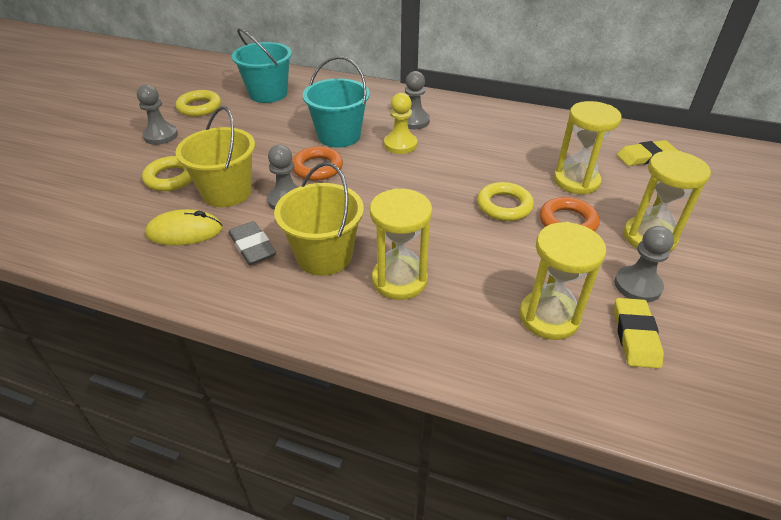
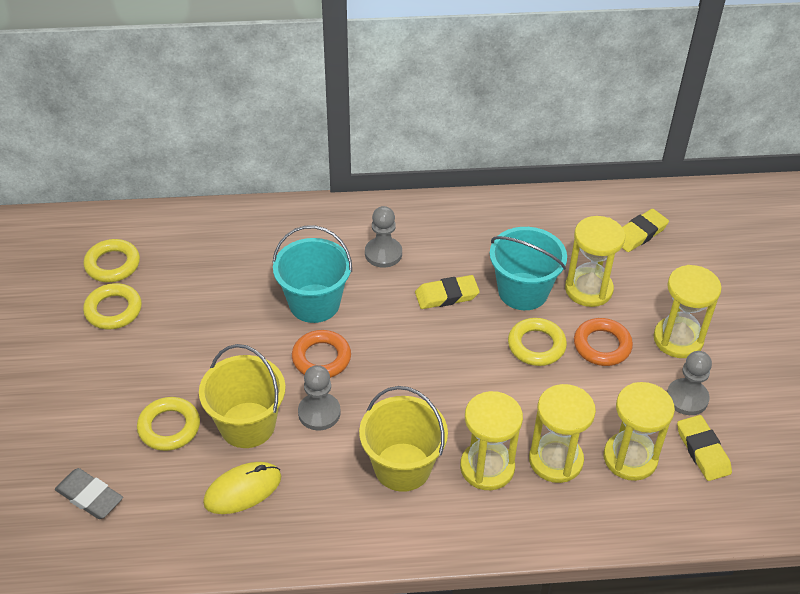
camera: 25 degrees left, 5 degrees up
(161, 136) = (103, 371): grey pawn -> none
(222, 86) = (112, 264): none -> yellow ring
(252, 246) = (325, 482): grey eraser -> grey eraser (89, 496)
(268, 94) = (183, 260): turquoise bucket -> turquoise bucket (523, 291)
(400, 145) = (389, 295): yellow pawn -> none
(446, 156) = (446, 295): none -> yellow eraser
(470, 295) = (555, 460): none -> yellow hourglass

